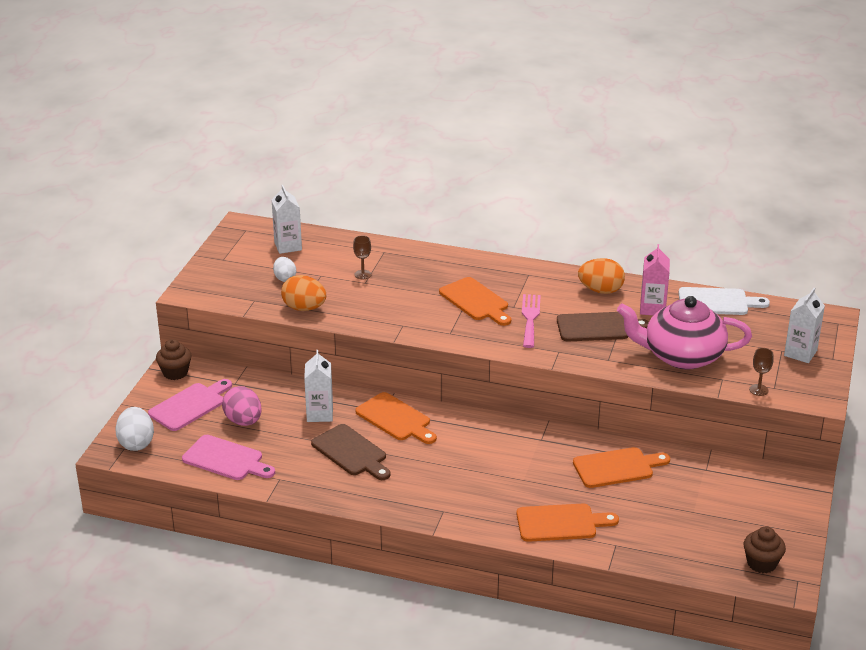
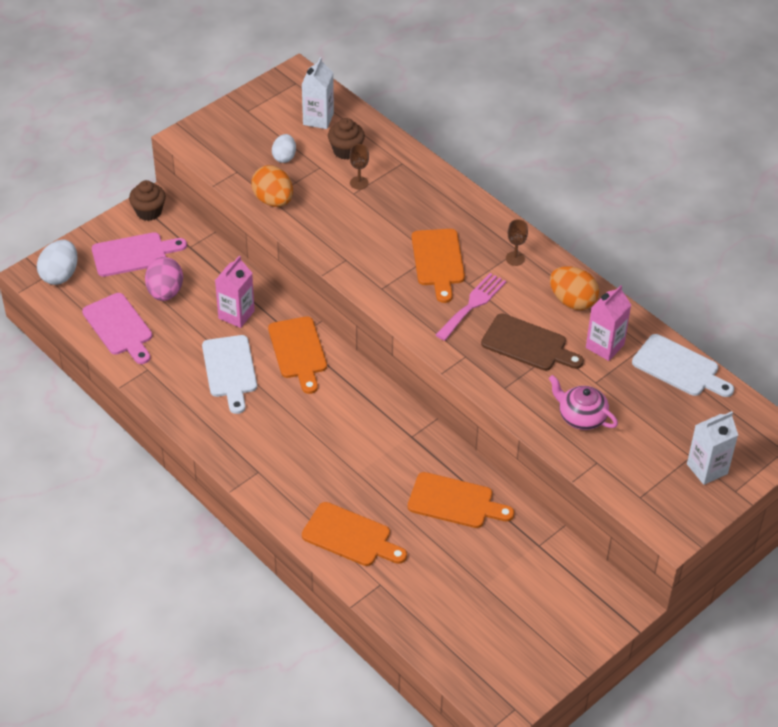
camera: 30 degrees right, 15 degrees up
(320, 414) = (236, 314): white carton -> pink carton
(351, 452) = (230, 370): brown cutting board -> white cutting board
(681, 356) = (581, 416): pink teapot -> pink teapot, size x0.54
(758, 390) = (621, 492): brown goblet -> brown goblet (515, 258)
(761, 563) = (497, 673): brown cupcake -> brown cupcake (346, 151)

